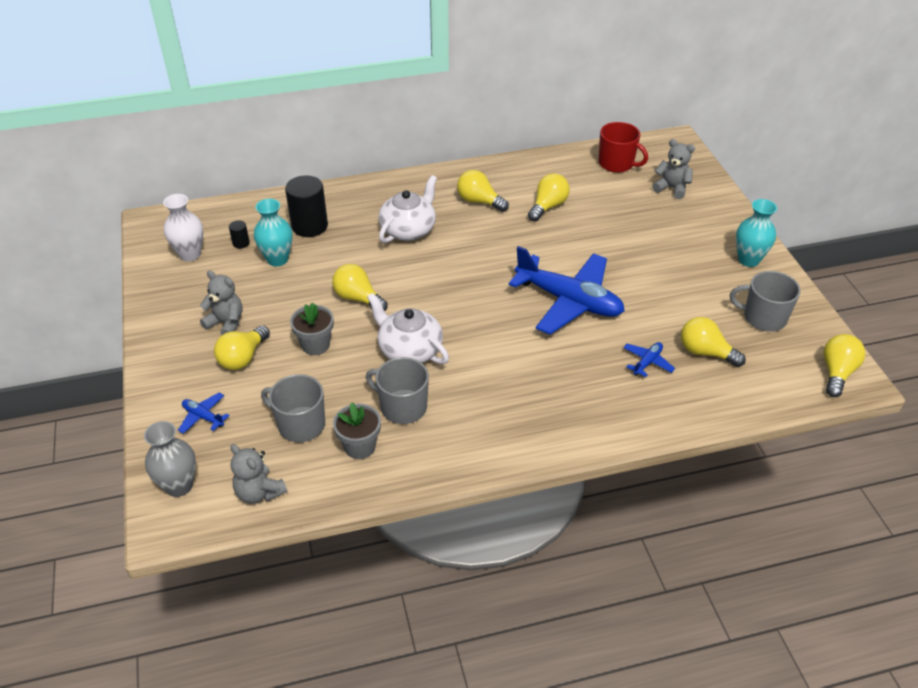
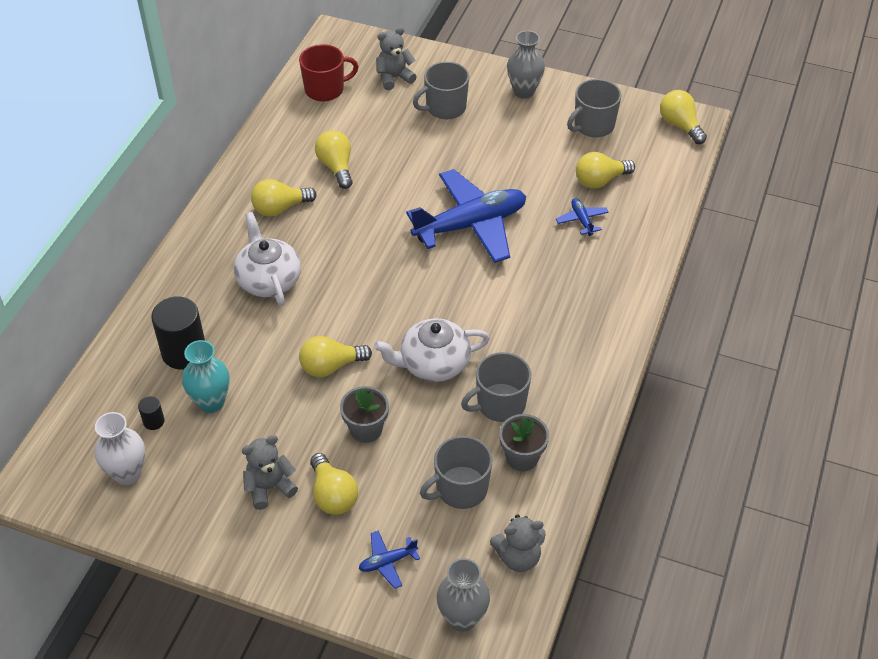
camera: 55 degrees left, 5 degrees up
(674, 228) = (445, 108): none -> grey mug
(748, 260) = (524, 91): turquoise vase -> grey vase

